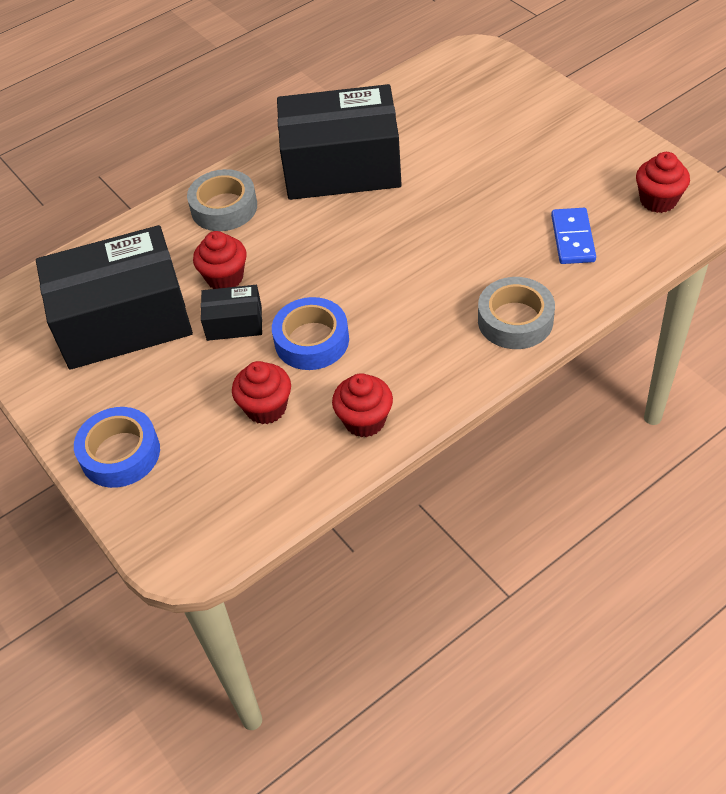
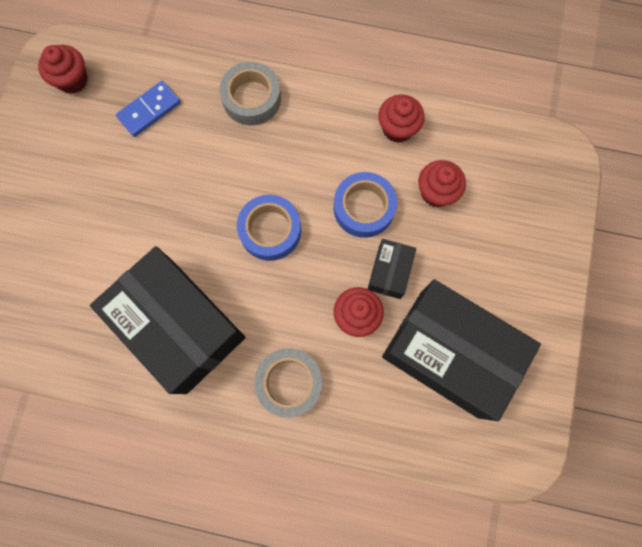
camera: 135 degrees left, 25 degrees up
(120, 453) = (540, 251): blue tape -> blue tape (270, 230)
(234, 323) = (389, 272): black box -> black box turned 60 degrees clockwise

